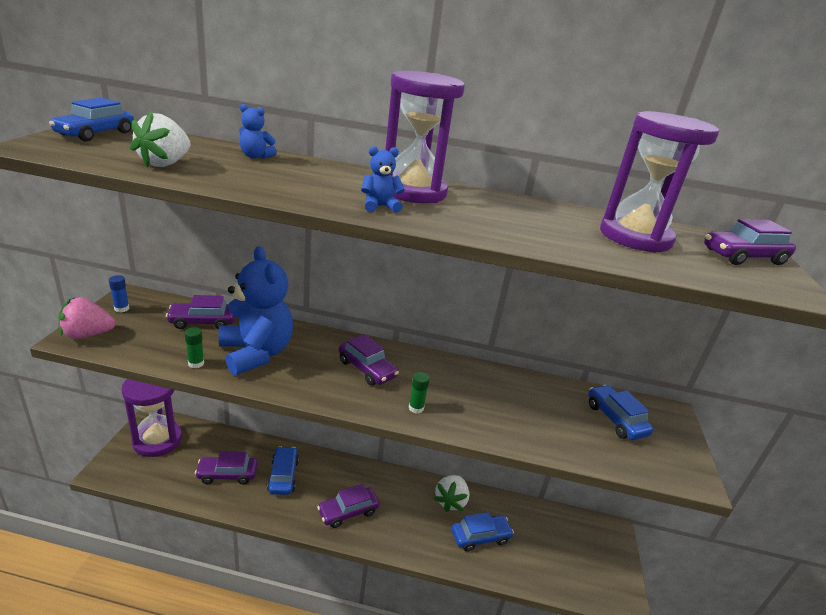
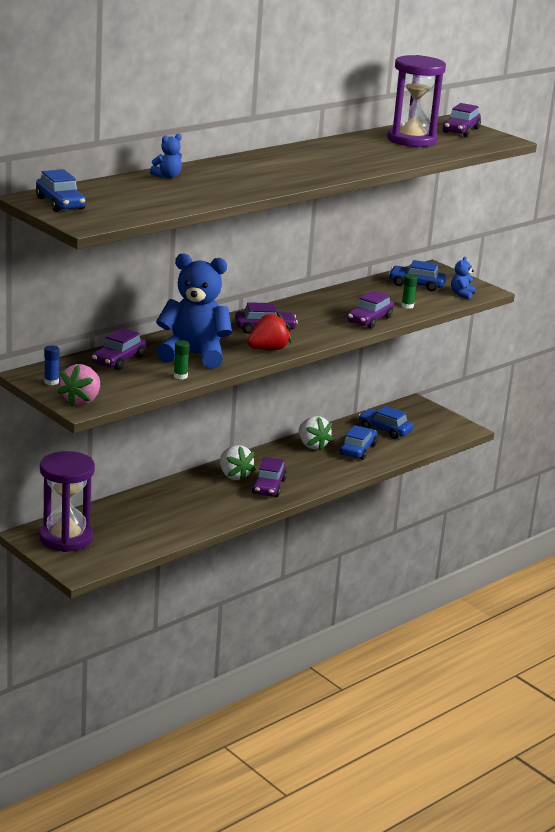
camera: 50 degrees left, 5 degrees down
(165, 164) = (163, 200): white strawberry -> white strawberry (234, 475)
(227, 474) = (158, 520): purple car -> purple car (370, 320)
(283, 476) = (193, 498): blue car -> blue car (384, 430)
(319, 389) = (268, 349): none -> red strawberry
(379, 206) = (304, 175): blue teddy bear -> blue teddy bear (462, 294)
(413, 191) = (285, 160): purple hourglass -> none
(416, 408) = (329, 330): green glue stick -> green glue stick (407, 306)

